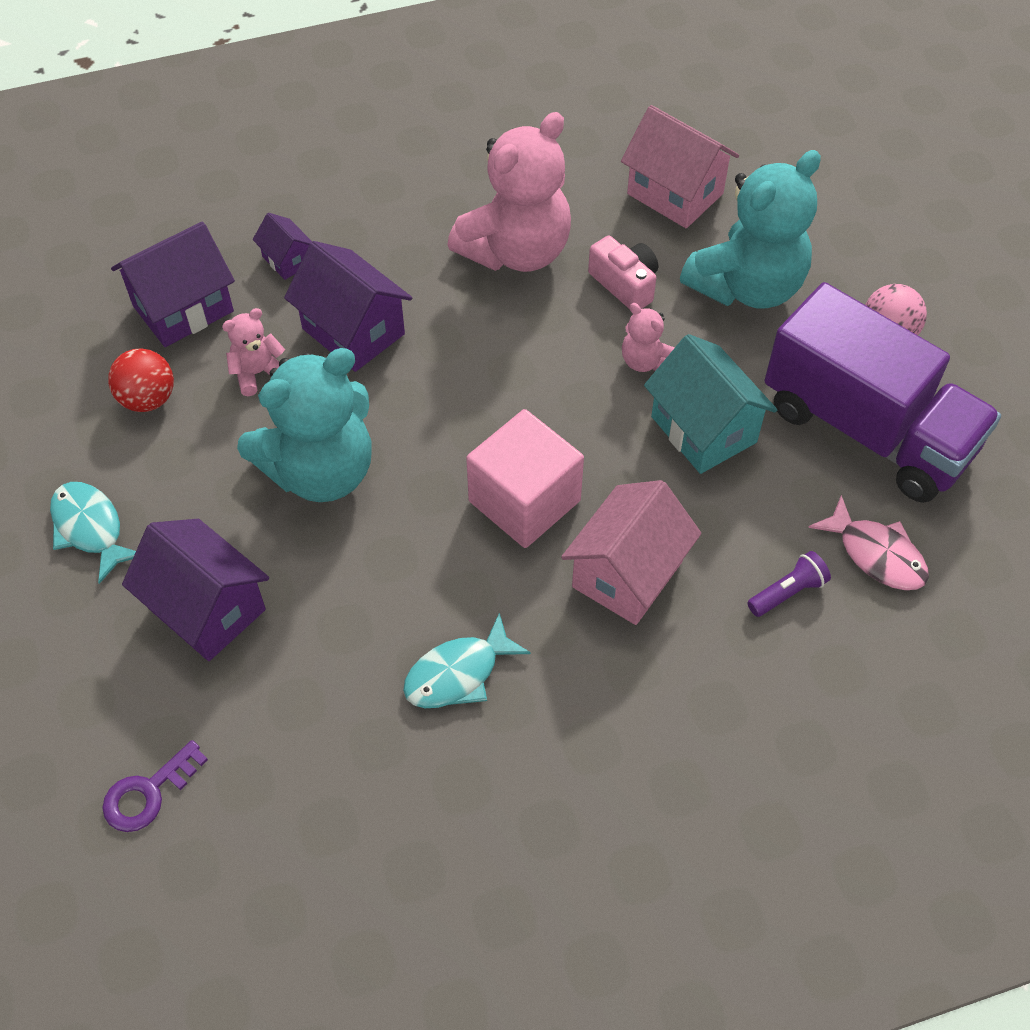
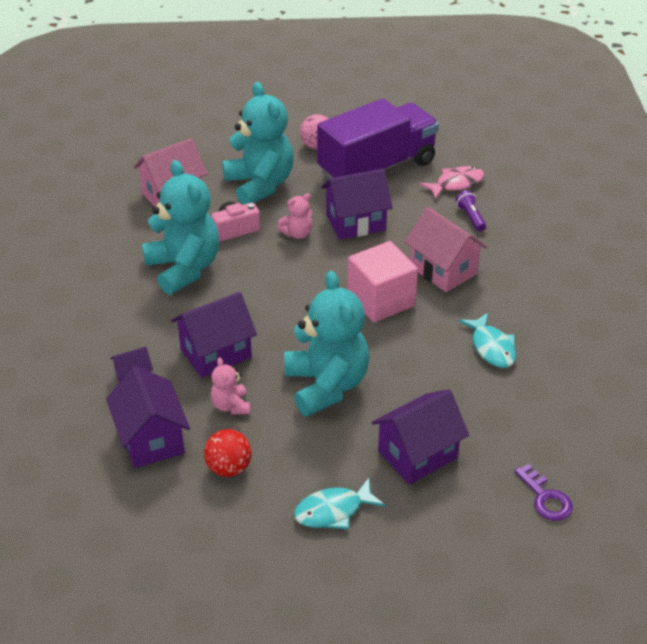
camera: 75 degrees left, 15 degrees down
(516, 251) = (184, 268): pink teddy bear -> turquoise teddy bear
(703, 429) = (355, 223): turquoise house -> purple house

